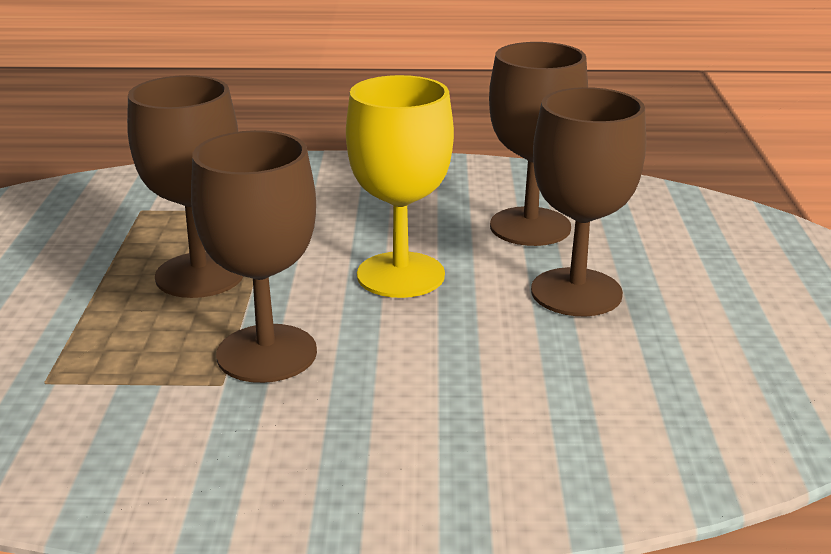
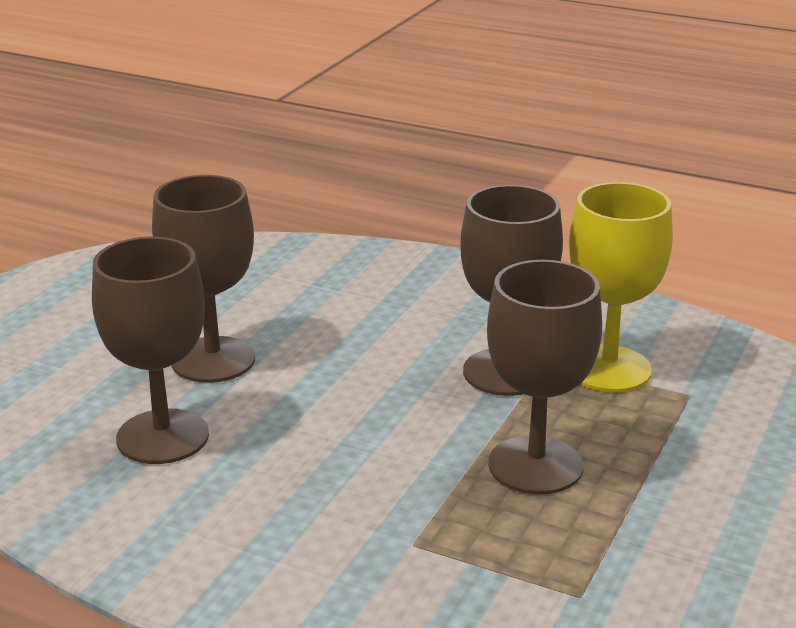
camera: 155 degrees left, 0 degrees up
(400, 275) = (343, 415): yellow goblet -> yellow goblet (608, 369)

